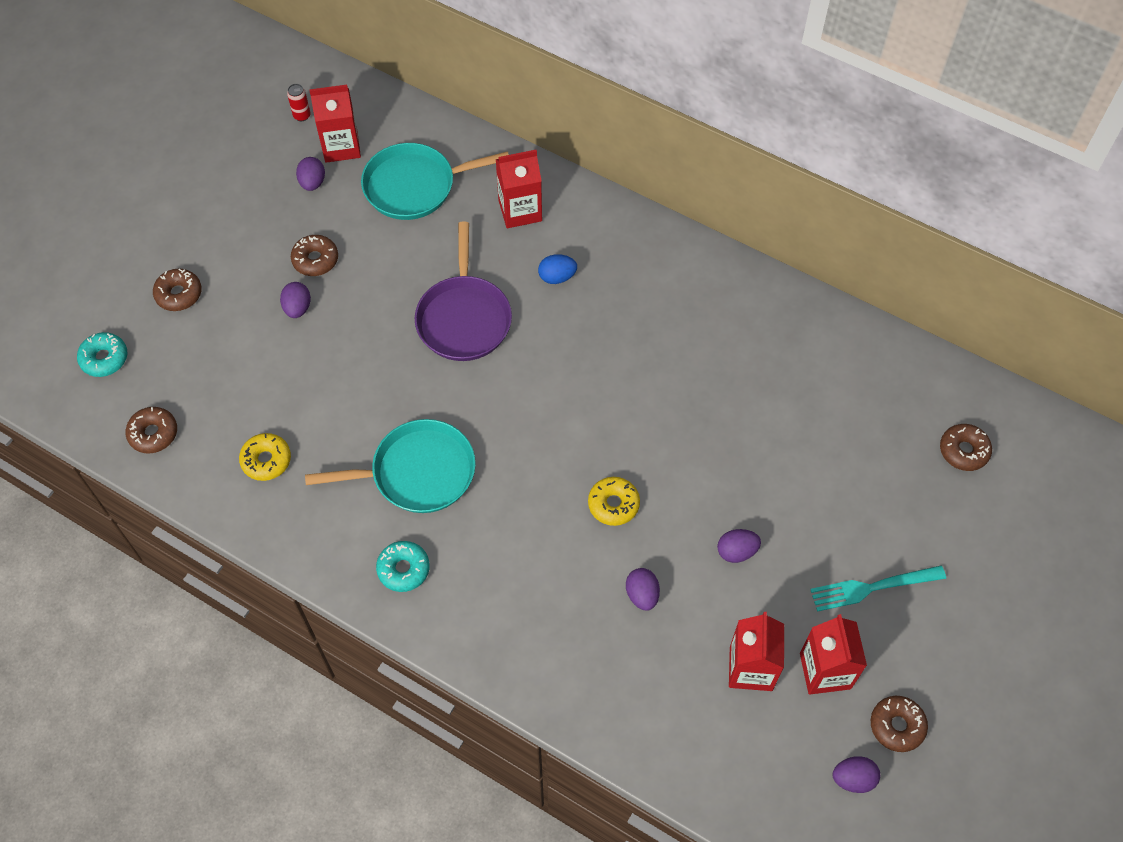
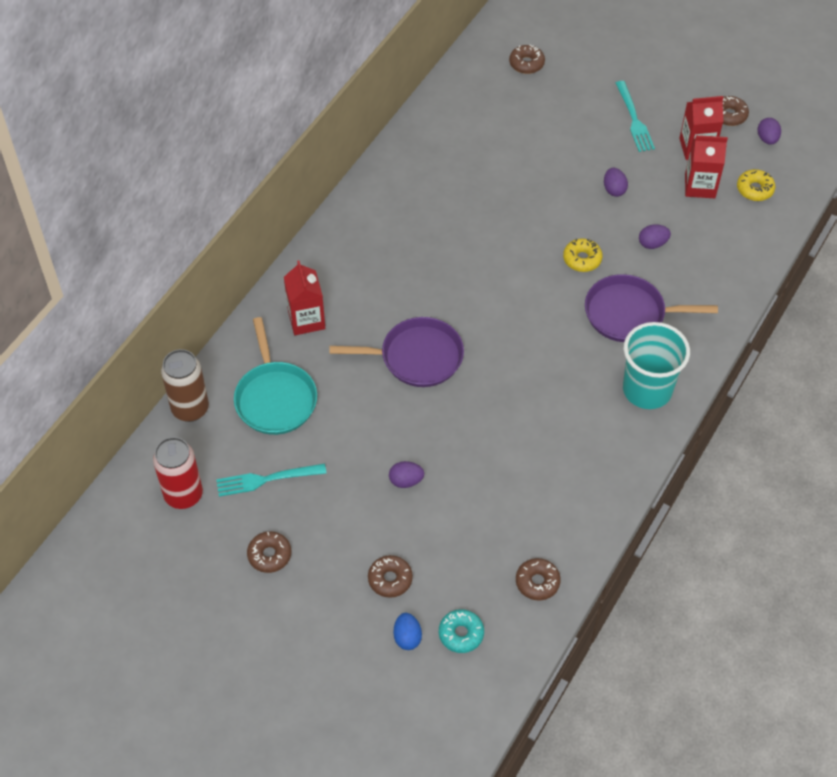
camera: 90 degrees left, 5 degrees down
(266, 460) = (558, 492): yellow donut -> yellow donut (754, 189)
(302, 115) = (183, 495): red can -> red can, size x2.26
(312, 183) = (266, 480): purple egg -> turquoise fork
(315, 260) = (354, 471): brown donut -> brown donut (269, 555)
(341, 146) = (224, 459): red carton -> none
(403, 569) = (647, 390): turquoise donut -> turquoise cup
(406, 114) = (190, 409): none -> brown can
(418, 472) = (563, 384): turquoise pan -> none
(523, 556) = (629, 314): none -> purple pan
(557, 277) = (376, 293): blue egg -> blue egg (407, 637)

